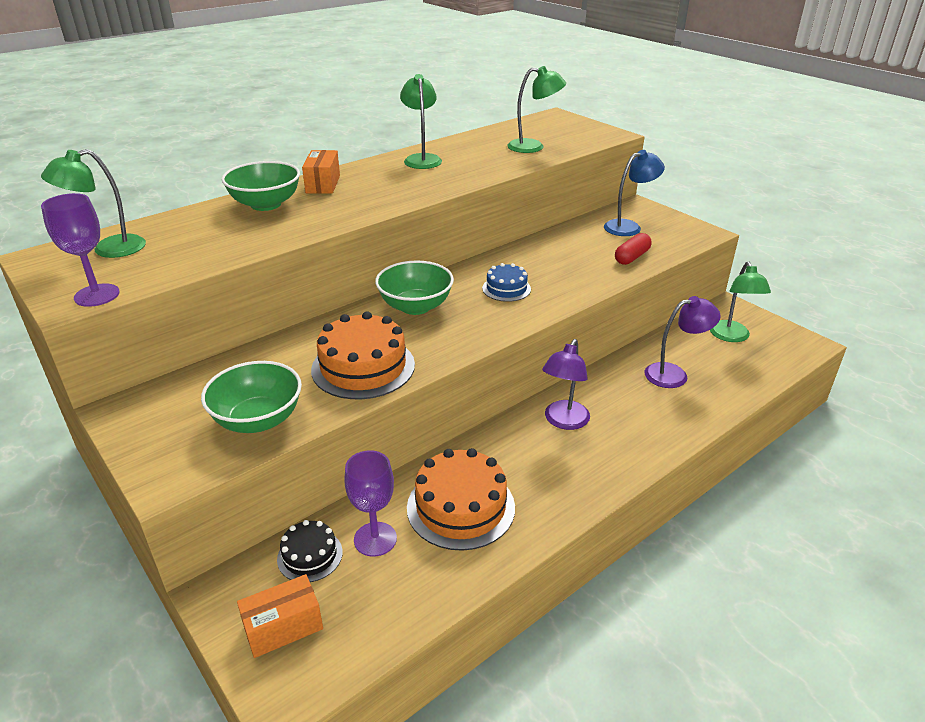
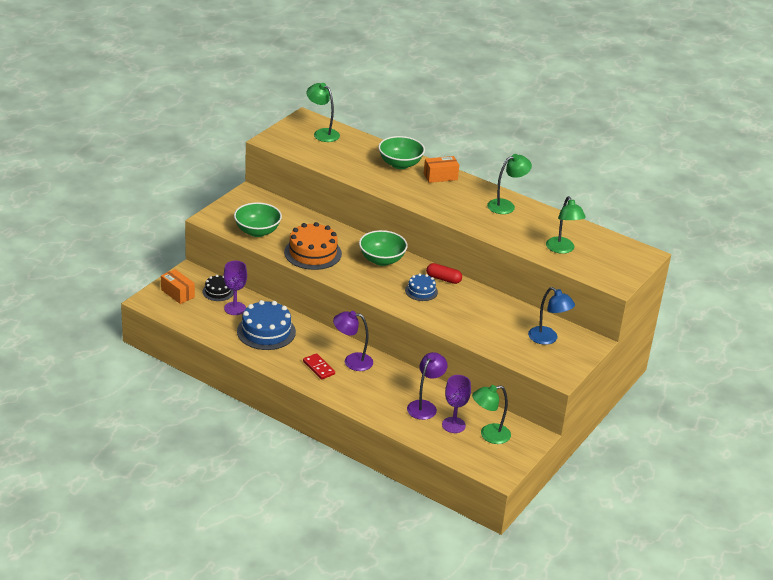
camera: 70 degrees right, 0 degrees up
(97, 295) = (278, 144): purple goblet -> purple goblet (453, 425)
(461, 507) = (266, 331): orange cake -> blue cake
(575, 460) = (319, 368): none -> red domino
(631, 257) = (496, 341): red capsule -> red capsule (443, 279)
(674, 374) = (425, 406): purple lamp -> purple lamp turned 120 degrees counterclockwise

